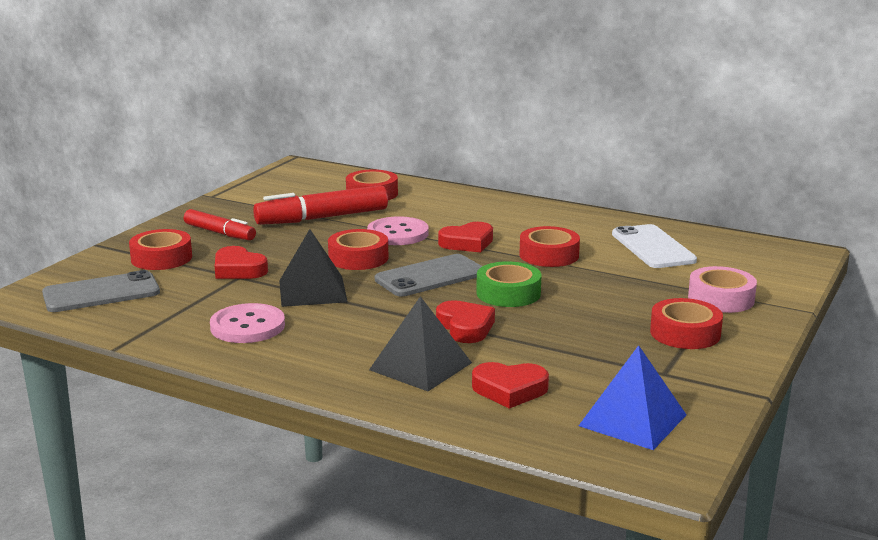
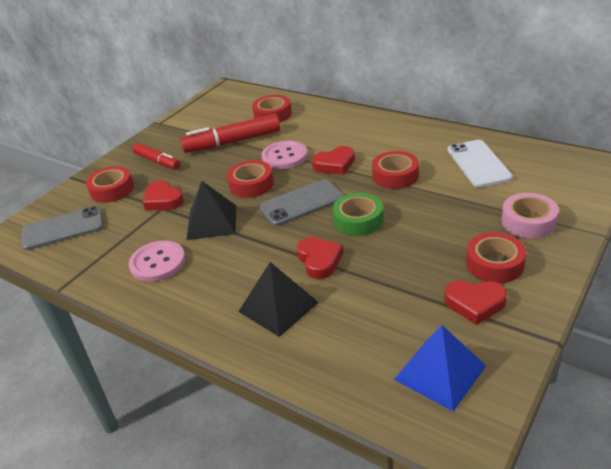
camera: 10 degrees right, 15 degrees up
(509, 390) = (344, 335): red heart -> red heart (475, 303)

